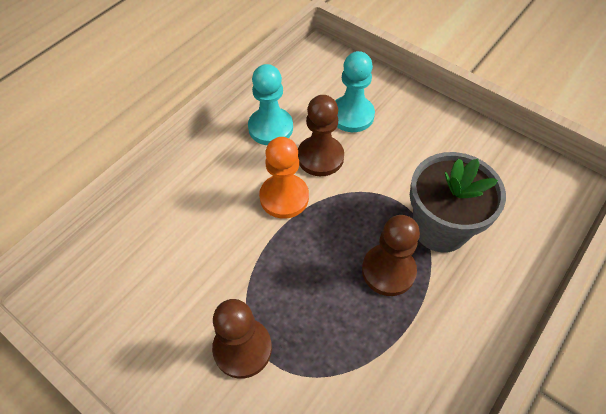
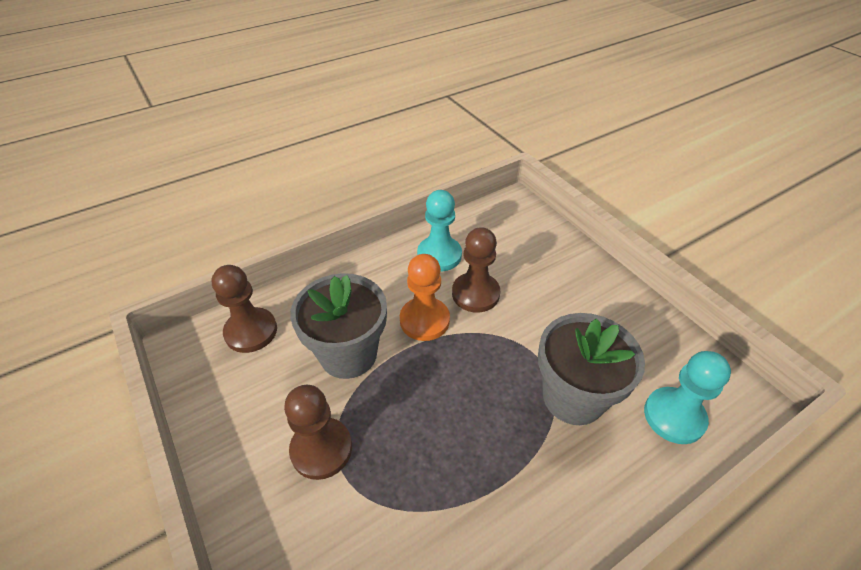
camera: 20 degrees right, 10 degrees down
(226, 252) = (348, 354): none -> grey flower pot
(352, 115) = (523, 264): turquoise pawn -> turquoise pawn (674, 416)
(388, 271) = (499, 422): brown pawn -> brown pawn (251, 331)

